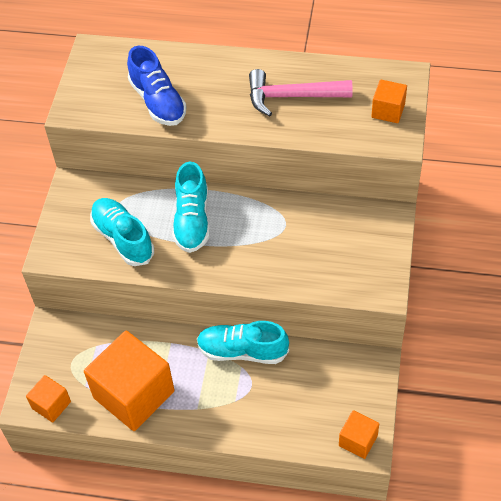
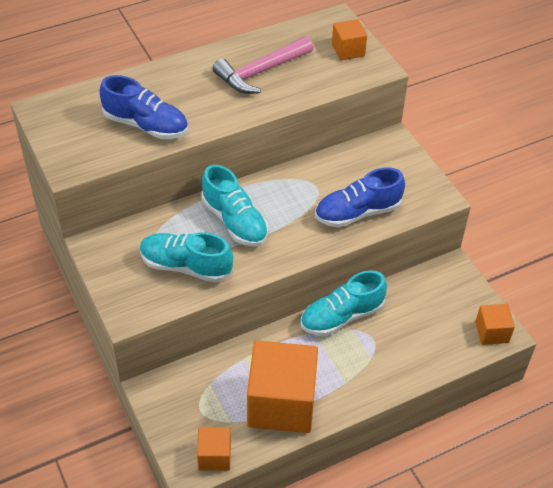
camera: 40 degrees left, 5 degrees down
(299, 267) = (358, 213): none -> blue shoe

